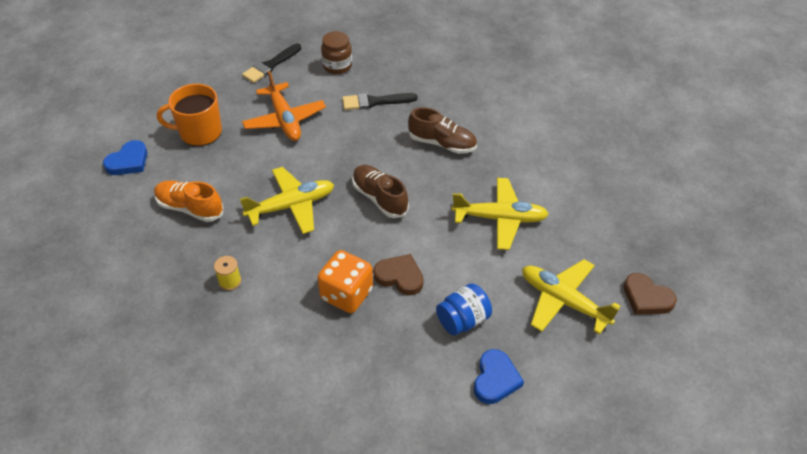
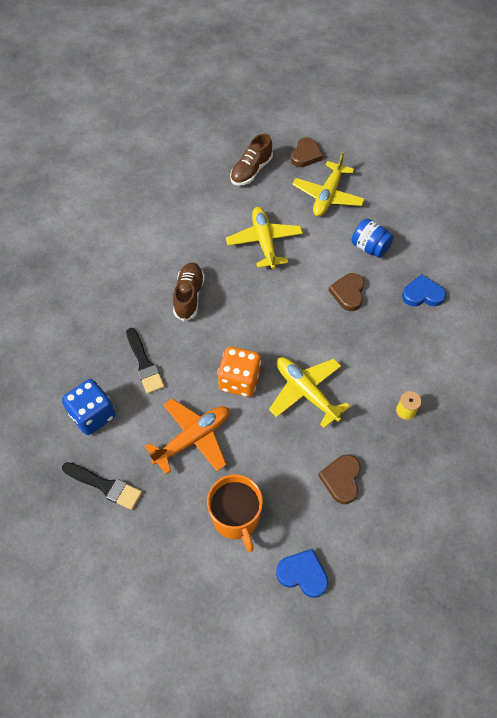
camera: 105 degrees left, 10 degrees up
(190, 208) = (341, 479): orange shoe -> brown heart
(337, 66) = (93, 415): brown jar -> blue dice
(346, 294) = (380, 323): orange dice -> orange dice (239, 381)
(379, 198) = (272, 327): brown shoe -> brown shoe (251, 171)
(495, 379) = (407, 222): blue heart -> blue heart (422, 294)

